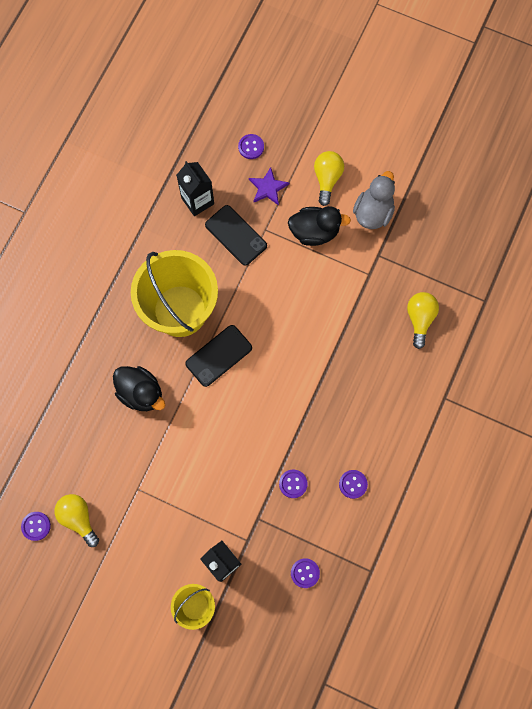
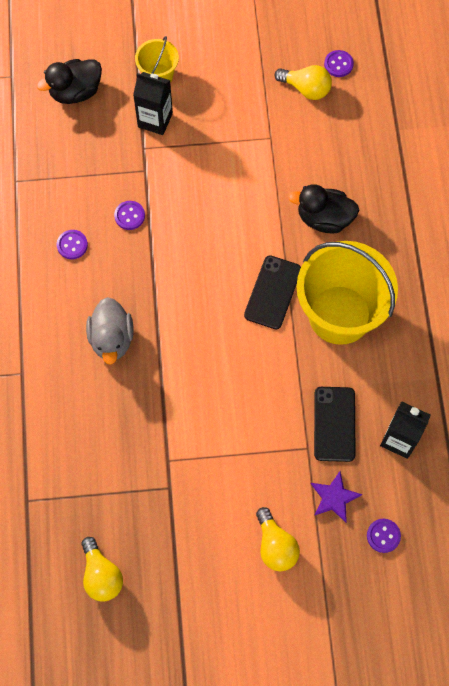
camera: 150 degrees right, 5 degrees down
(236, 235) = (334, 424): black phone -> black phone turned 75 degrees clockwise
(305, 573) = (76, 149): purple button -> none
(314, 232) = (253, 475): black duck -> black duck (75, 92)
(373, 212) = (202, 535): grey duck -> grey duck (112, 339)
(420, 319) = (88, 441): yellow light bulb -> yellow light bulb (101, 575)

